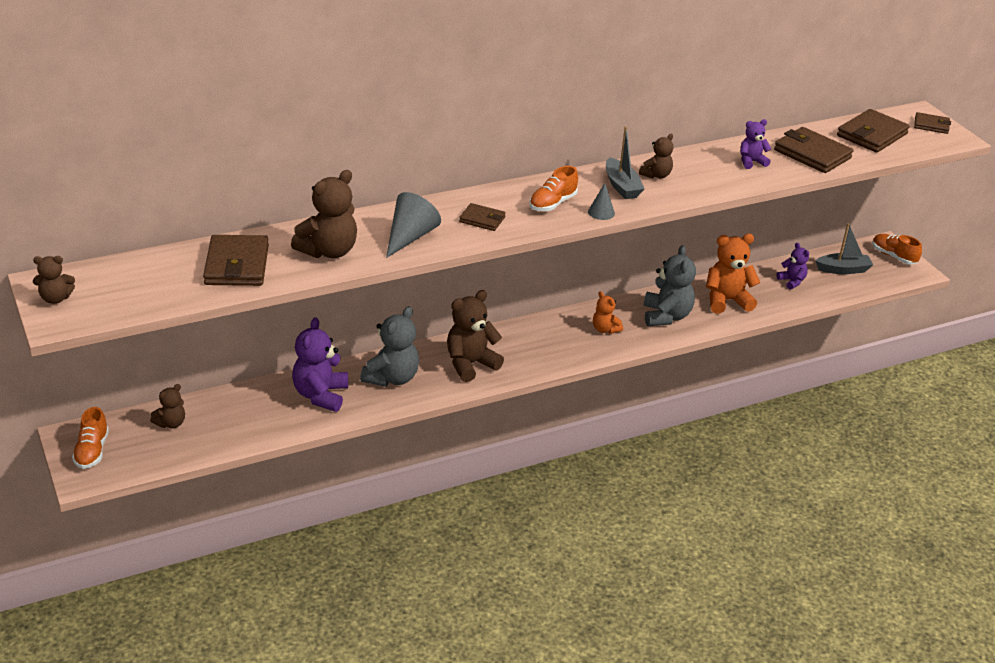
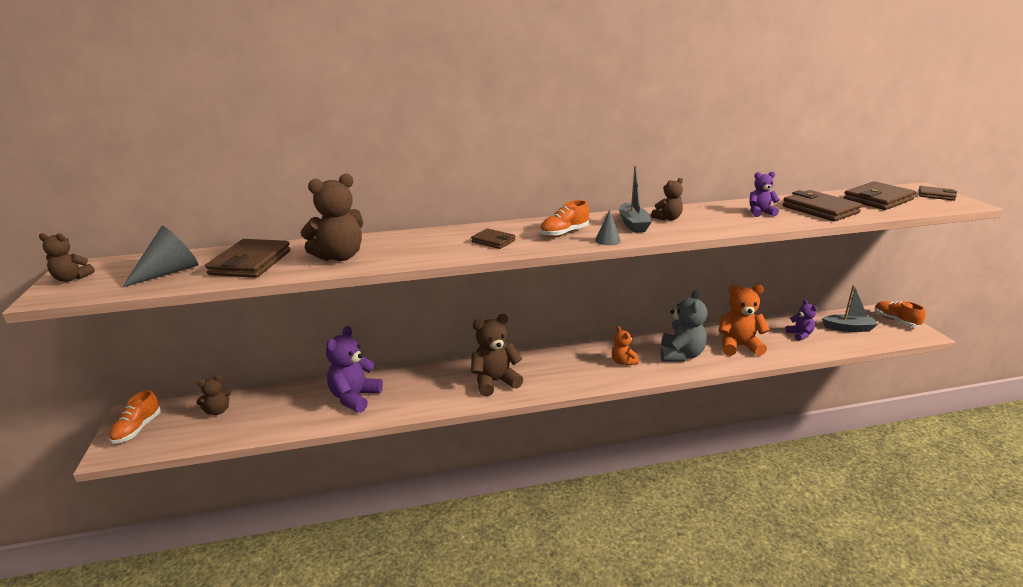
camera: 15 degrees right, 10 degrees down
(392, 378) = (422, 388): grey teddy bear -> none
(410, 237) = (420, 250): grey cone -> grey cone (170, 272)

